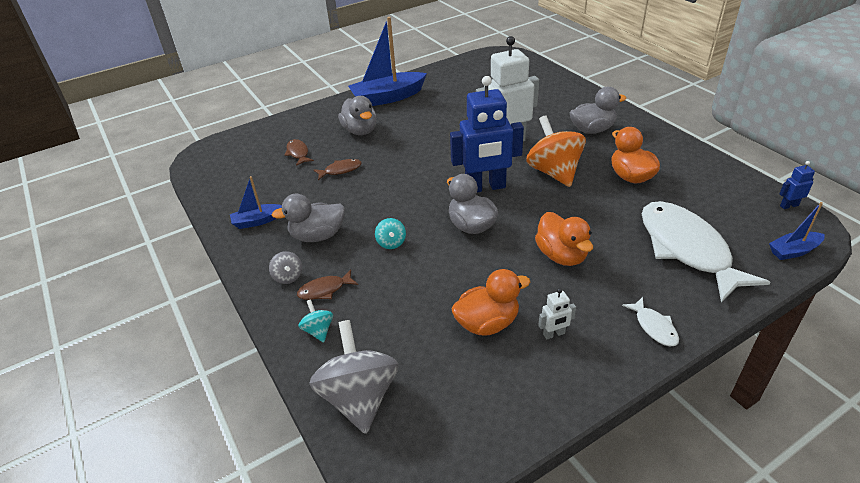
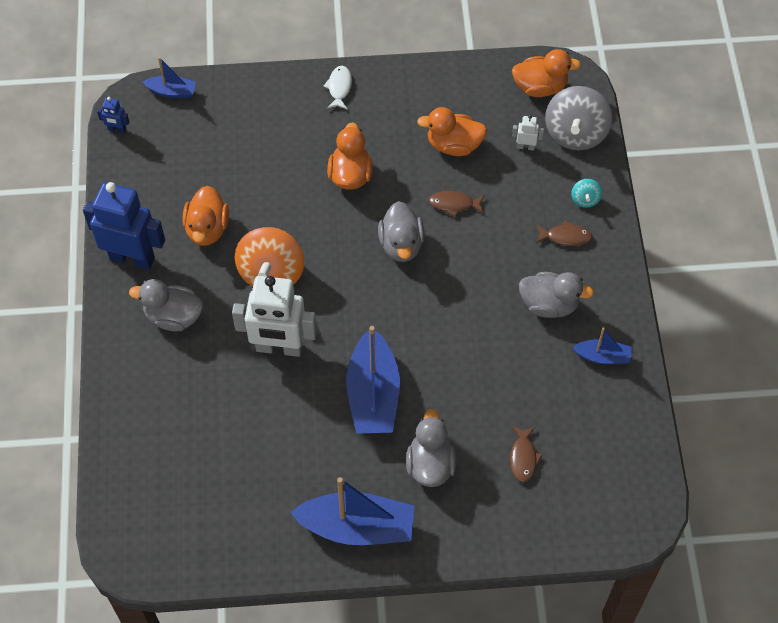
camera: 155 degrees left, 20 degrees up
(288, 277) = (593, 266): grey spinning top -> none
(340, 170) = (487, 396): brown fish -> brown fish (454, 204)
(391, 243) = (485, 261): turquoise spinning top -> none
(422, 144) = (373, 394): none -> blue boat
(432, 438) = (540, 87): none -> orange duck
(485, 187) = (353, 288): blue robot -> blue robot (132, 258)
(554, 334) = (412, 115): white robot -> white robot (525, 147)
(686, 249) = (247, 132): white fish -> none

